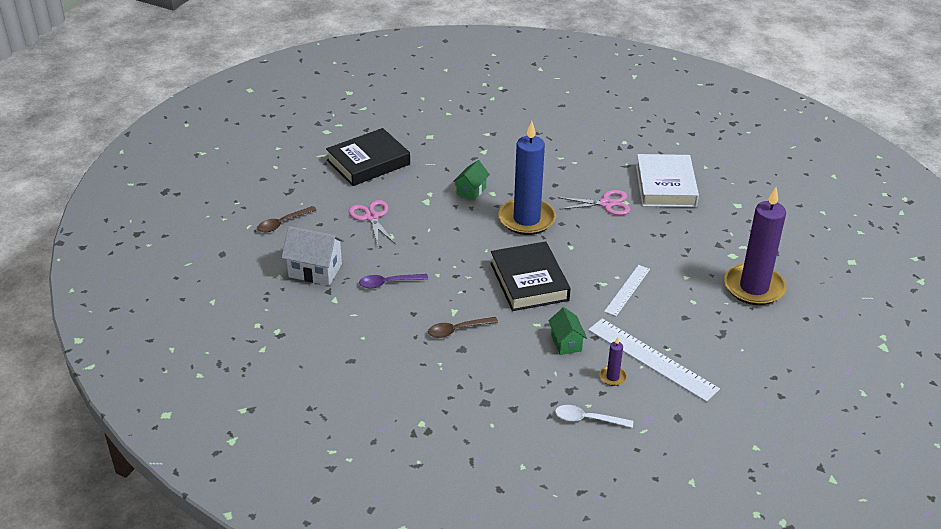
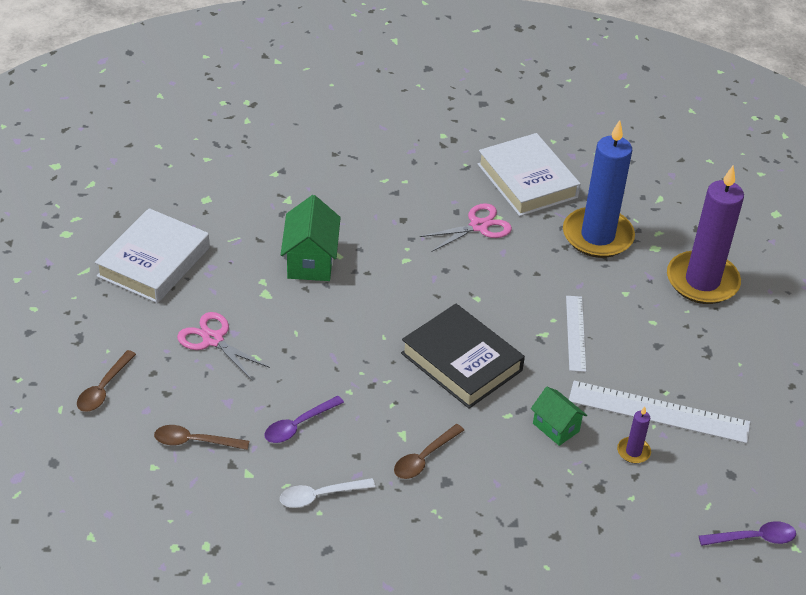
camera: 30 degrees left, 5 degrees up
(315, 270) = (194, 442): white house -> brown spoon
(368, 162) = (154, 262): black book -> white book
(471, 191) = (310, 261): green house -> green house, size x1.58
(526, 219) = (402, 278): blue candle -> blue candle (597, 236)
(587, 419) = (643, 516): white spoon -> white spoon (320, 496)
(663, 464) = (753, 538): none -> purple spoon

